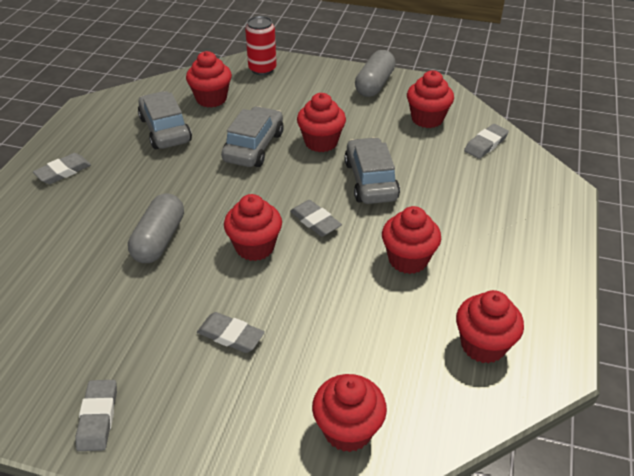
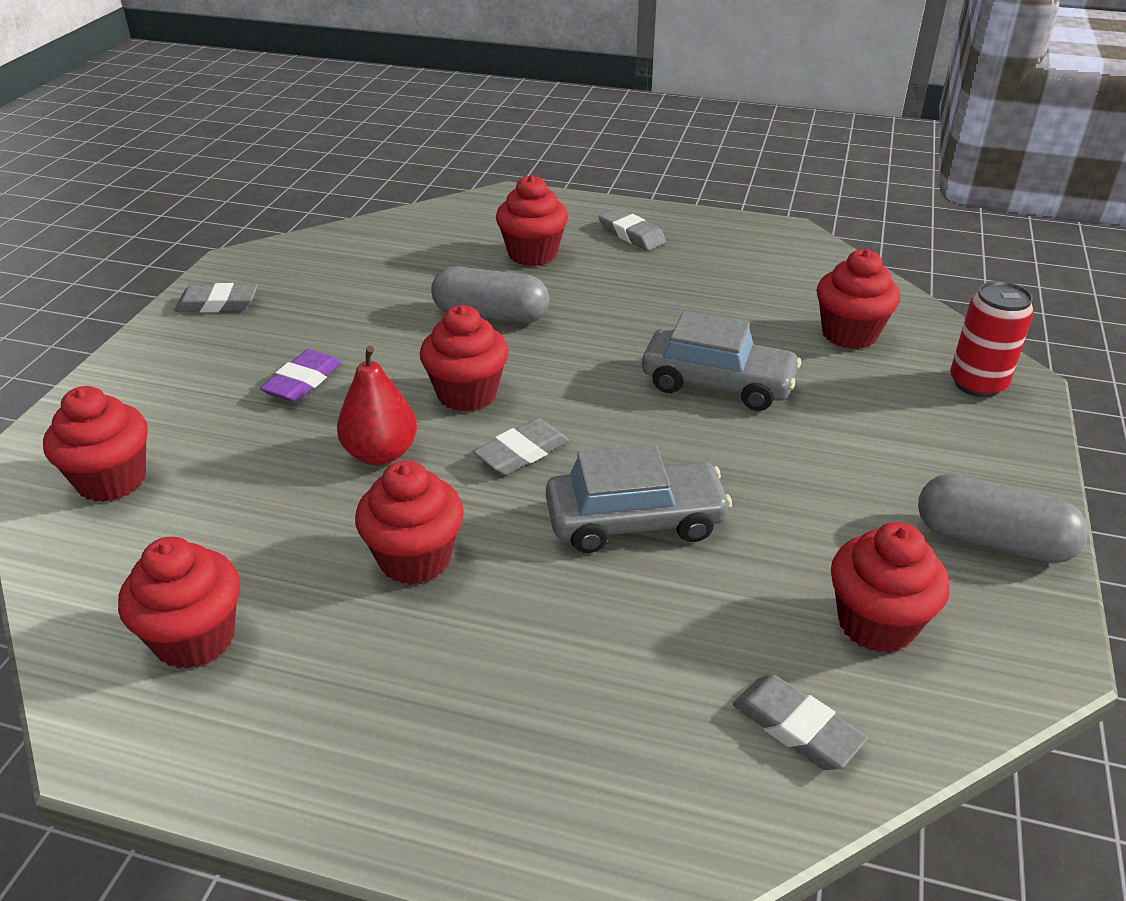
camera: 90 degrees right, 5 degrees down
(165, 130) = (745, 298): grey car -> none
(231, 335) = (302, 381): grey eraser -> purple eraser
(316, 283) = (380, 454): none -> red pear
(321, 142) = (747, 459): red cupcake -> red cupcake (532, 254)

